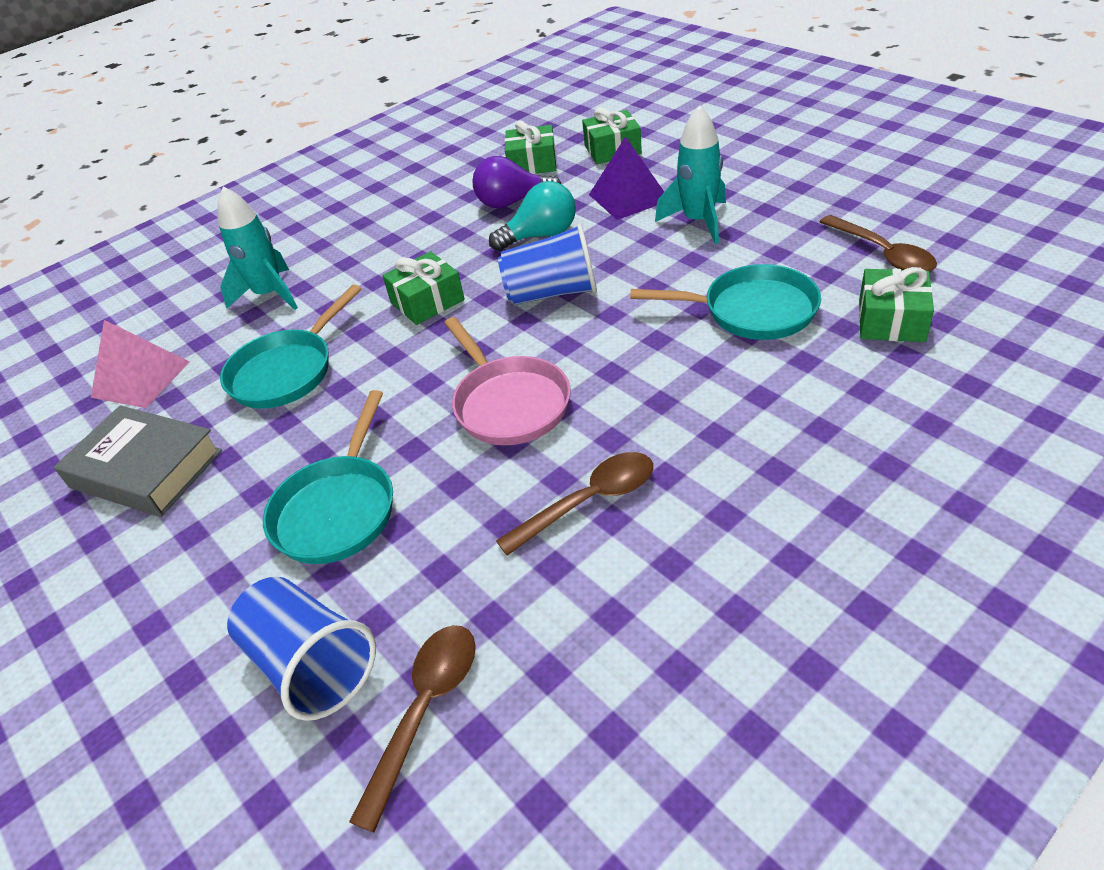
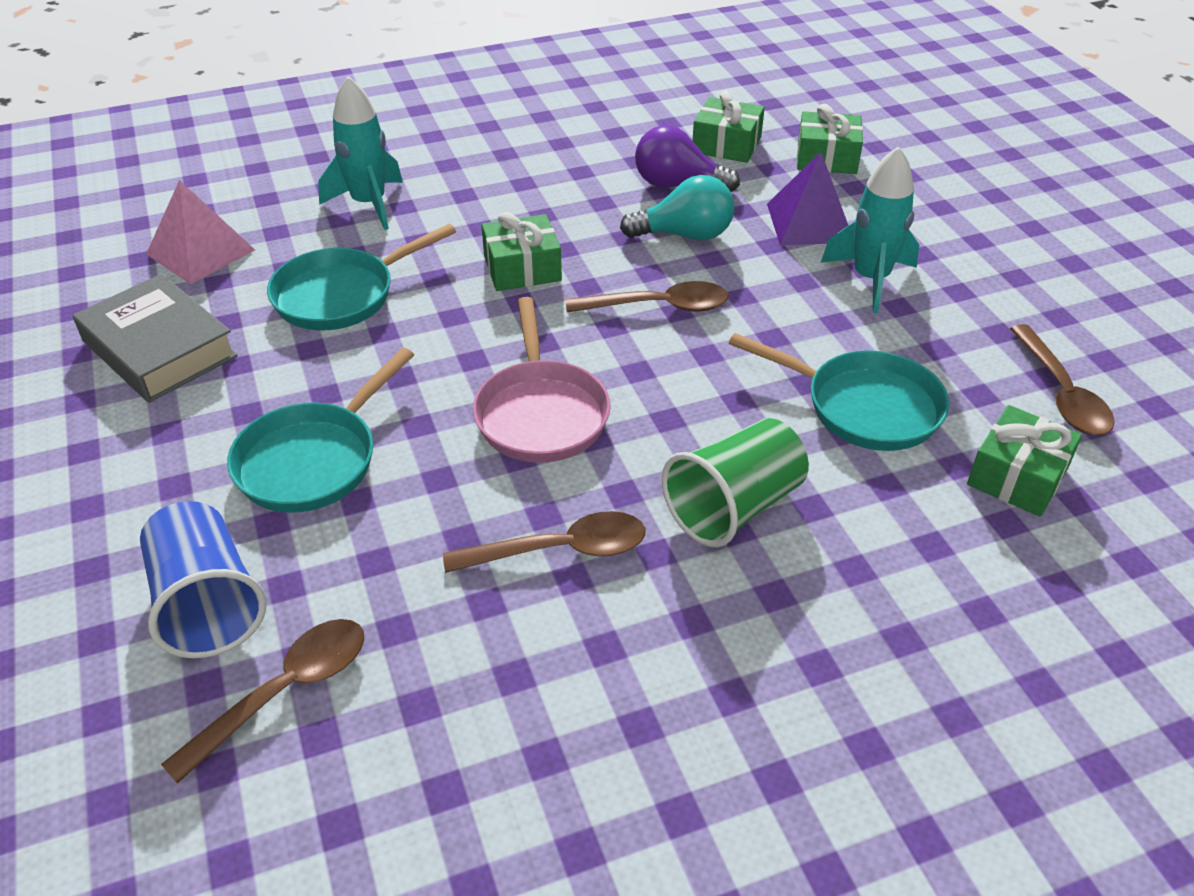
camera: 15 degrees right, 0 degrees up
(552, 293) = (658, 307): blue cup -> brown spoon
(703, 417) = (734, 507): none -> green cup

